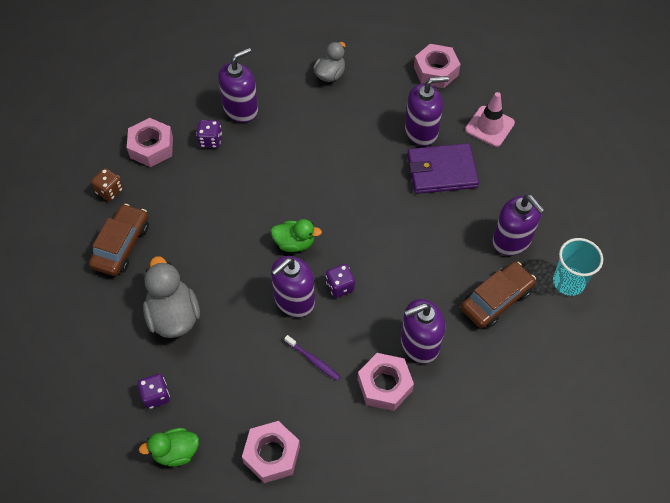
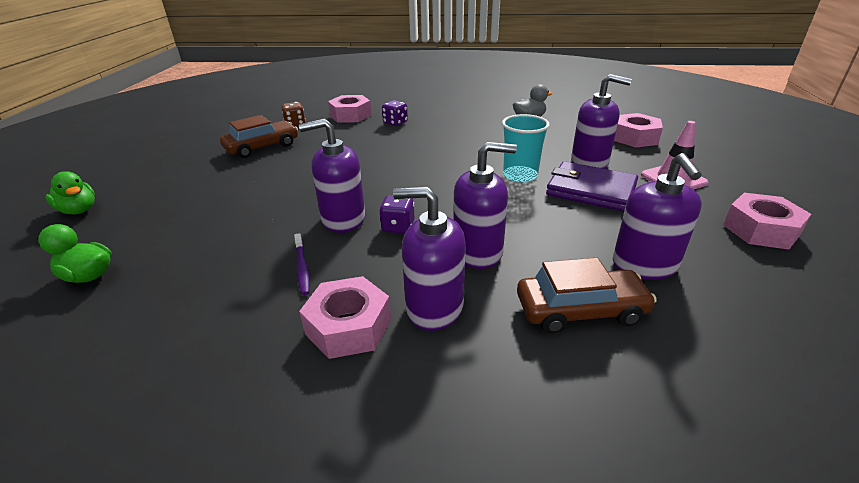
camera: 35 degrees right, 25 degrees down
(156, 396) = (143, 230): purple dice -> none
(173, 316) = (236, 191): grey duck -> none
(241, 109) = (437, 116): purple soap dispenser -> purple soap dispenser (478, 252)
(271, 455) = (151, 326): pink nut -> pink nut (760, 230)
(294, 243) = (391, 187): green duck -> green duck (79, 210)
(568, 282) = (717, 339): turquoise cup -> turquoise cup (520, 175)

